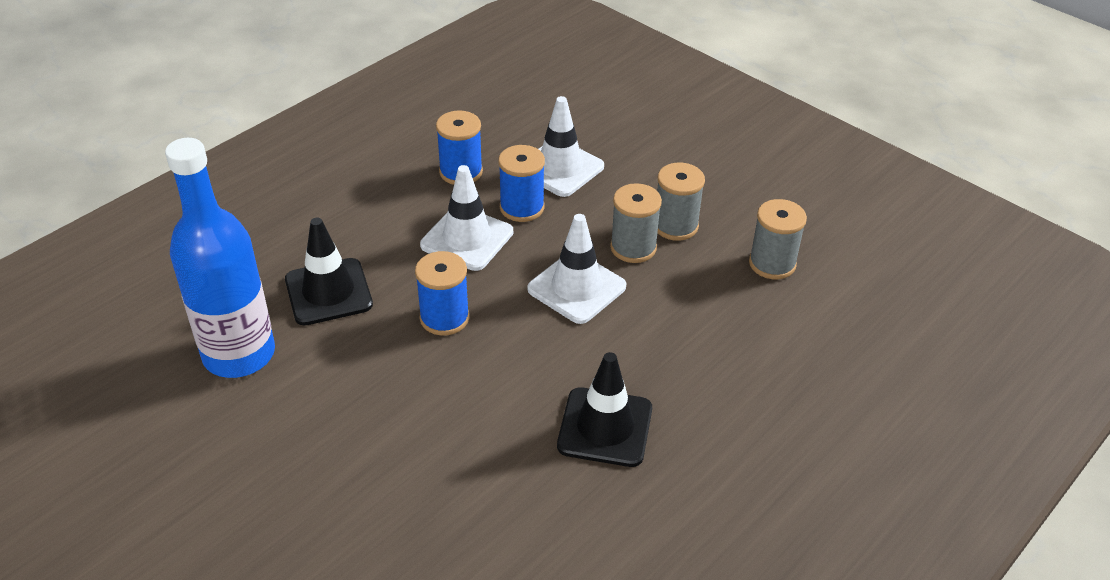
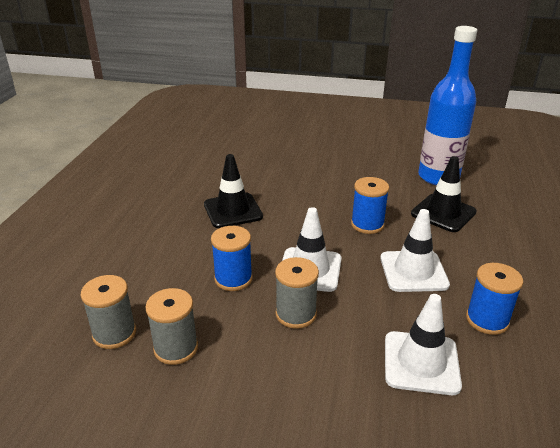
camera: 150 degrees right, 10 degrees down
(522, 207) = (407, 310): blue spool -> blue spool (233, 279)
(675, 226) = (277, 348): grey spool -> grey spool (114, 333)

